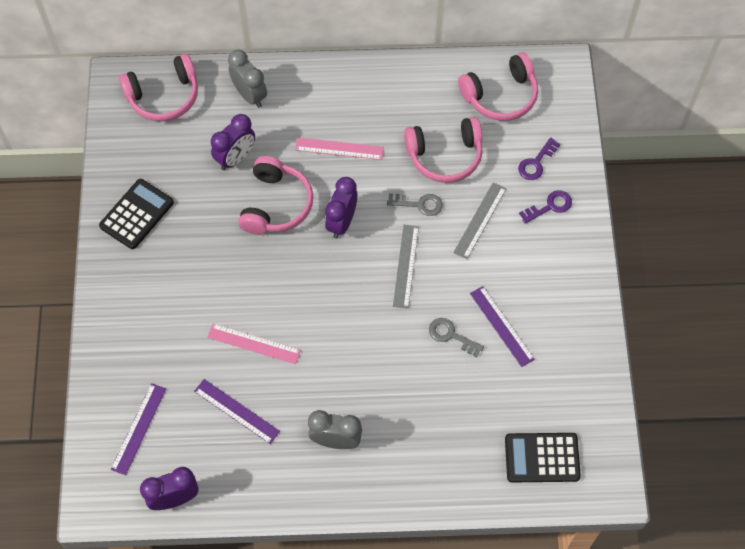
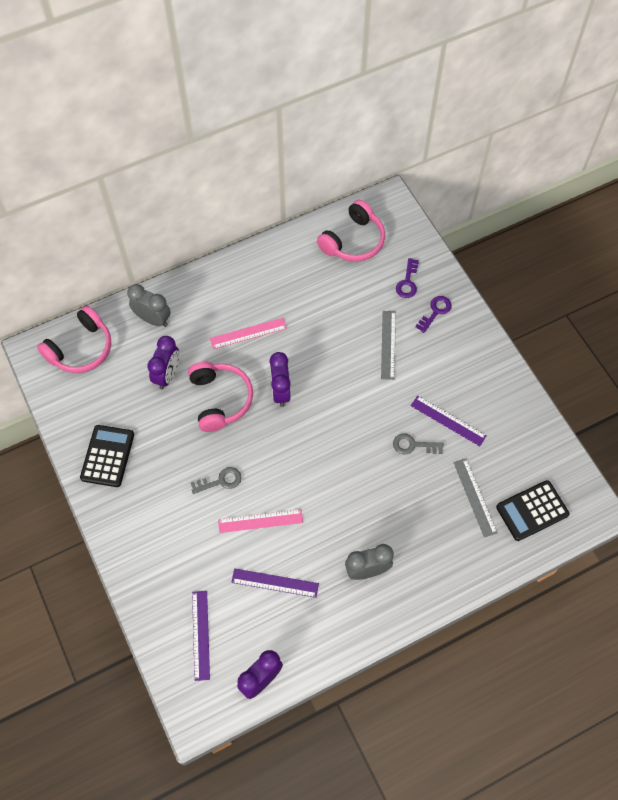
camera: 25 degrees left, 0 degrees up
(405, 266) = (349, 405): grey ruler -> grey ruler (474, 497)
(419, 204) = (334, 352): grey key -> grey key (220, 481)
(445, 155) = (334, 305): pink headphones -> none

